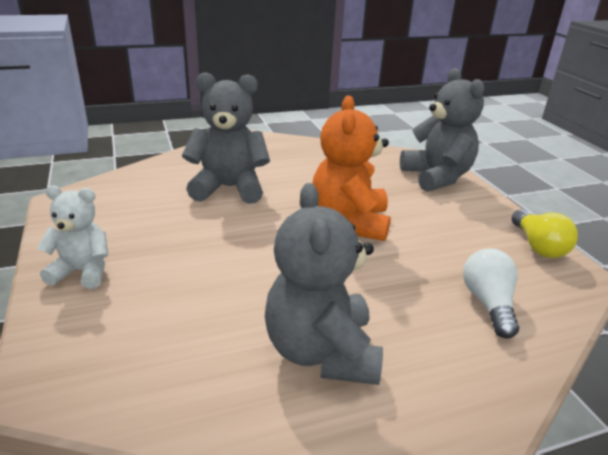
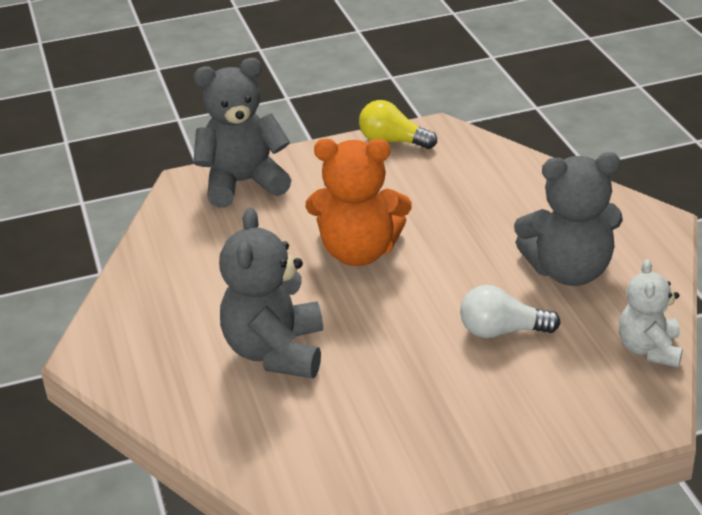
camera: 85 degrees left, 5 degrees up
(82, 272) = (485, 441): white teddy bear -> white teddy bear (649, 349)
(488, 304) = (488, 182): white light bulb -> white light bulb (502, 331)
(538, 246) = (393, 141): yellow light bulb -> yellow light bulb turned 150 degrees counterclockwise

